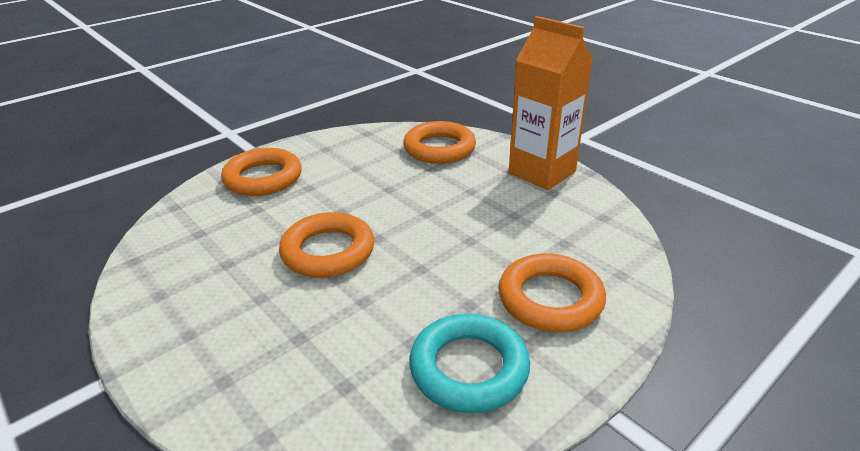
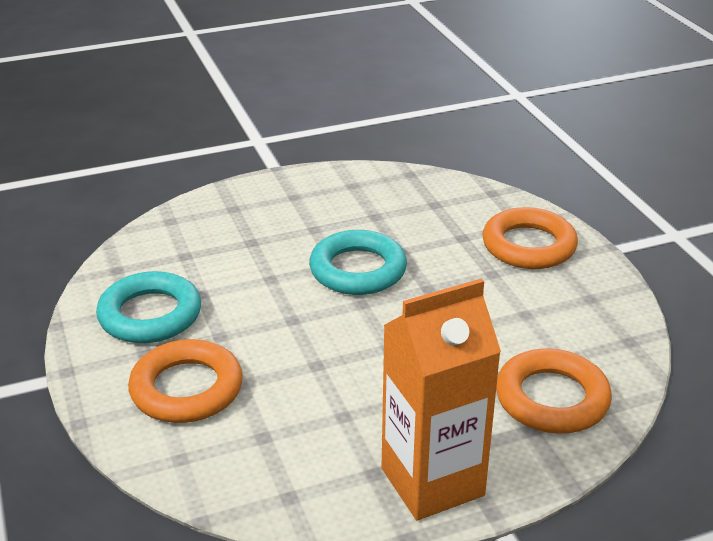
camera: 110 degrees right, 0 degrees up
(328, 251) = (358, 270): orange ring -> turquoise ring

